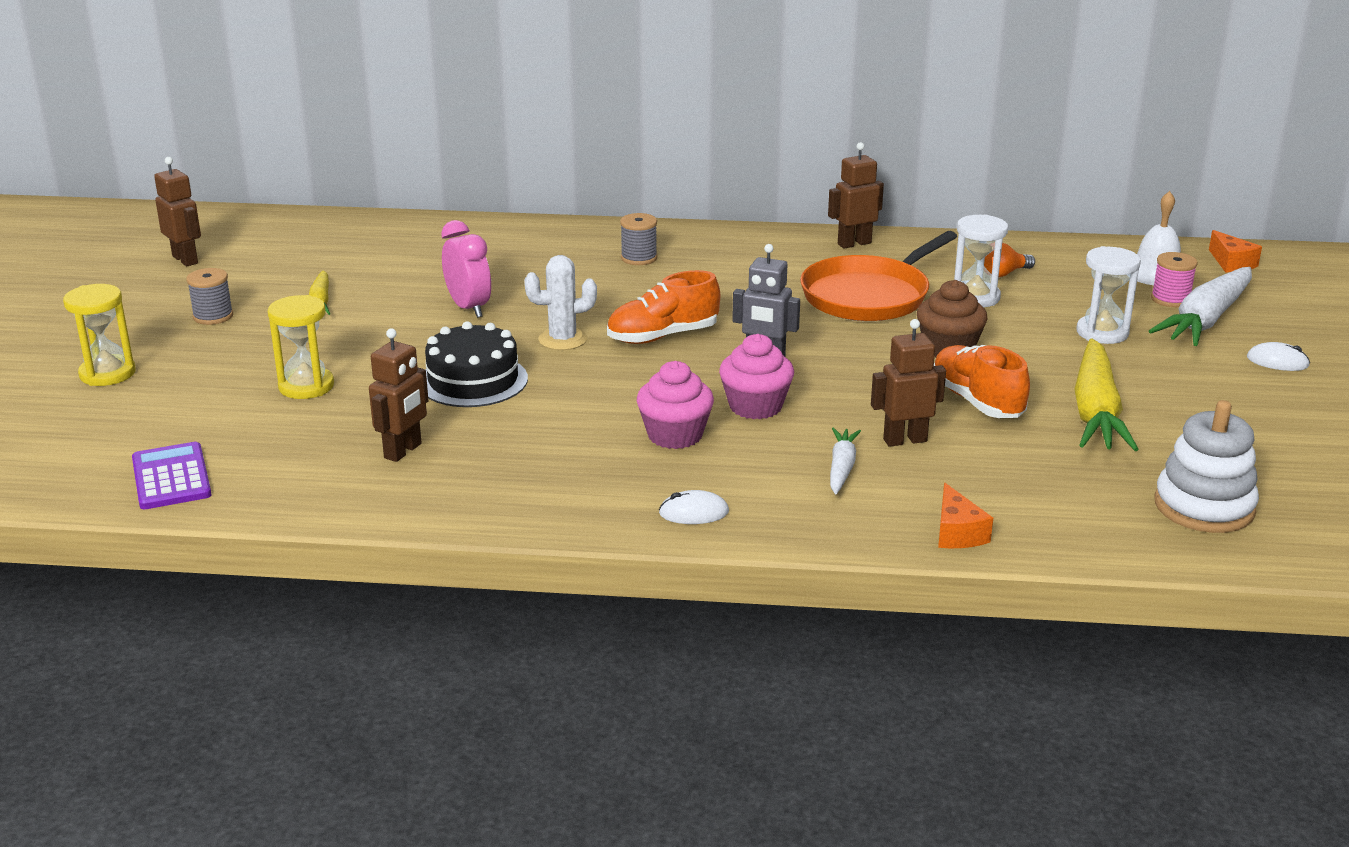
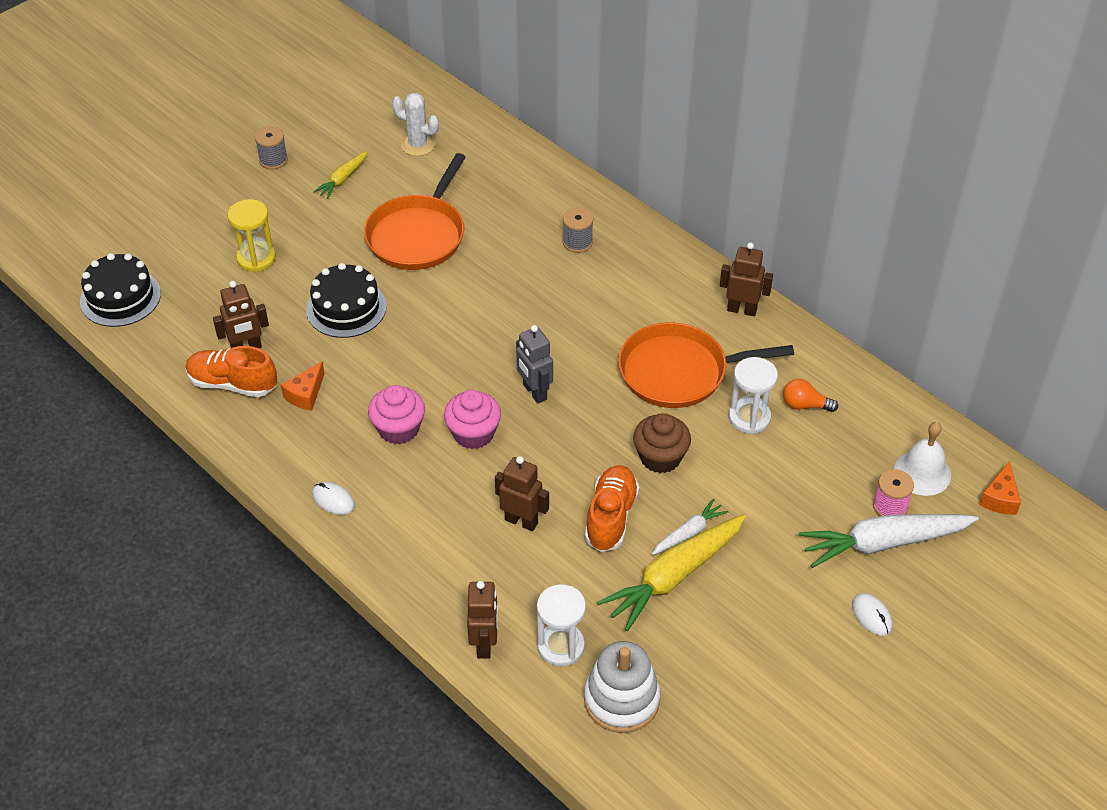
camera: 40 degrees right, 20 degrees up
(107, 374) = (172, 185): yellow hourglass -> none
(171, 477) = (120, 297): purple calculator -> black cake
(185, 260) = (313, 91): brown robot -> brown robot (484, 644)
(469, 308) = (418, 235): pink clock -> orange pan
(563, 339) = (437, 300): white cactus -> white cactus (418, 145)
(662, 336) = (498, 333): orange shoe -> orange shoe (232, 384)
(841, 468) = (455, 519): white carrot -> white carrot (689, 533)
(957, 533) = (450, 615): orange cheese -> orange cheese (305, 394)
(1102, 333) = (788, 508): white hourglass -> white hourglass (561, 646)

